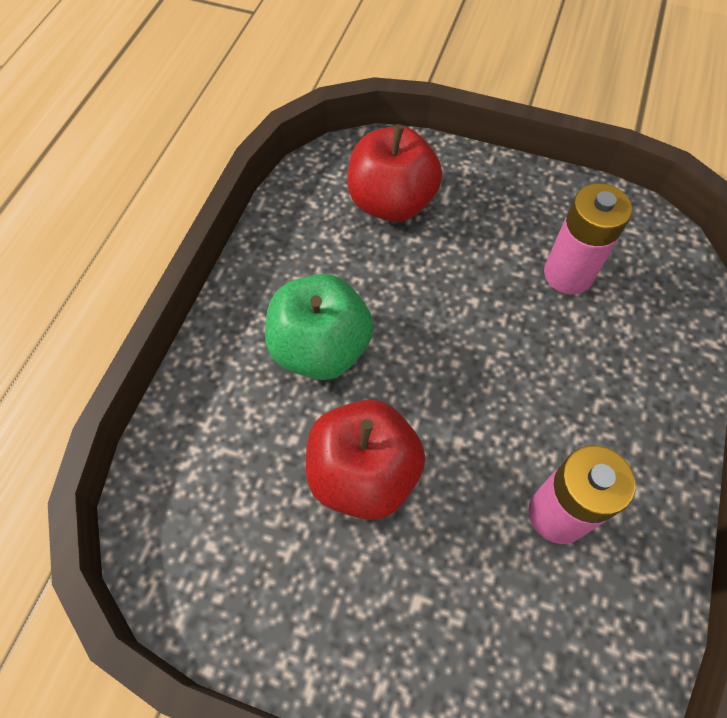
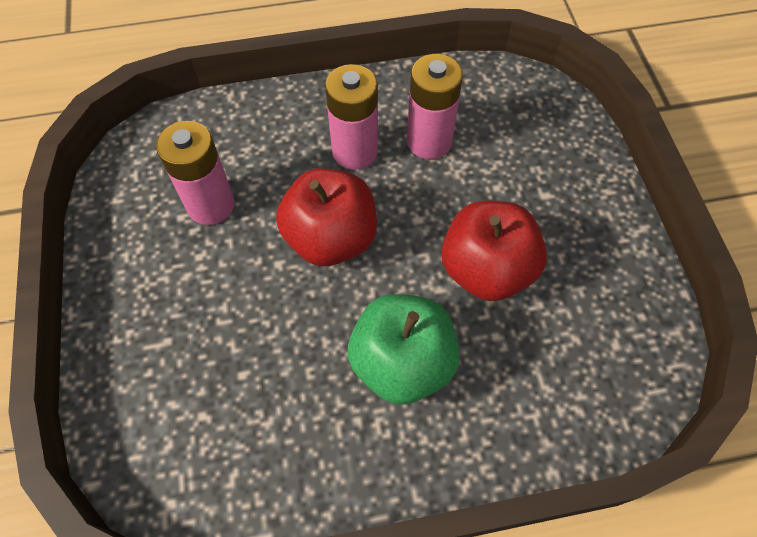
camera: 120 degrees left, 0 degrees up
(391, 202) = (194, 391): red apple -> red apple (331, 238)
(578, 427) = (354, 151): none -> pink battery

